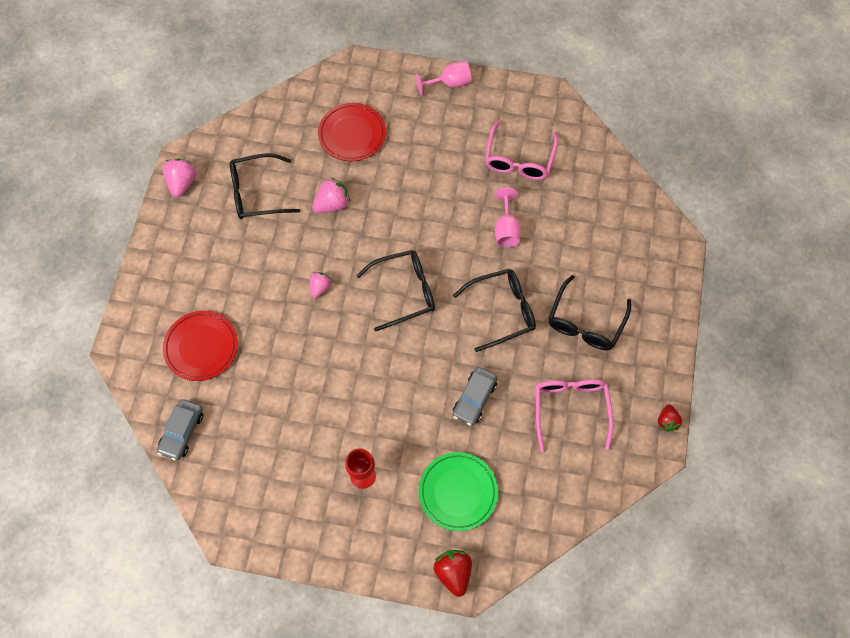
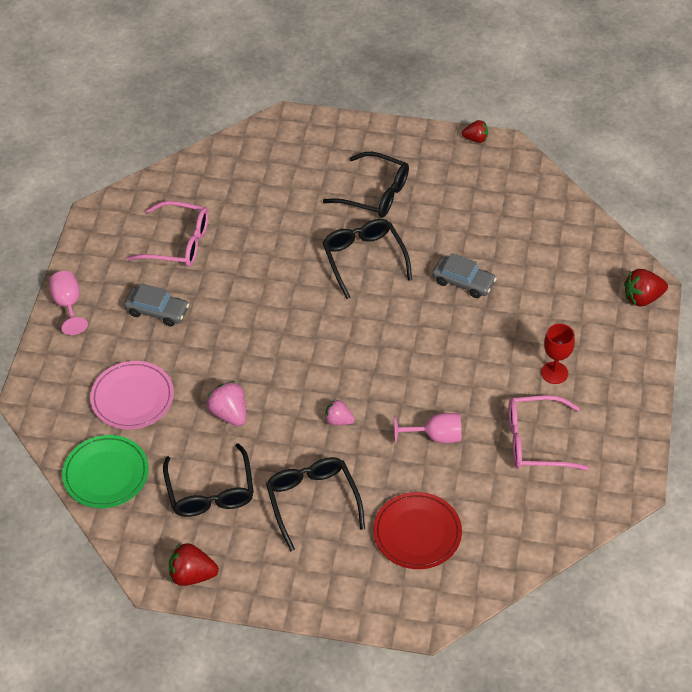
camera: 90 degrees left, 15 degrees down
(182, 183) = (192, 575): pink strawberry -> red strawberry
(182, 432) = (522, 543): grey car -> grey car (157, 311)
(352, 134) = (132, 398): red plate -> pink plate
(404, 292) = (343, 343): black glasses -> black glasses (313, 502)
(458, 492) = (562, 295): green plate -> green plate (106, 474)
(506, 229) = (266, 255): pink goblet -> pink goblet (435, 436)
(570, 410) = (470, 207): pink glasses -> pink glasses (536, 441)

